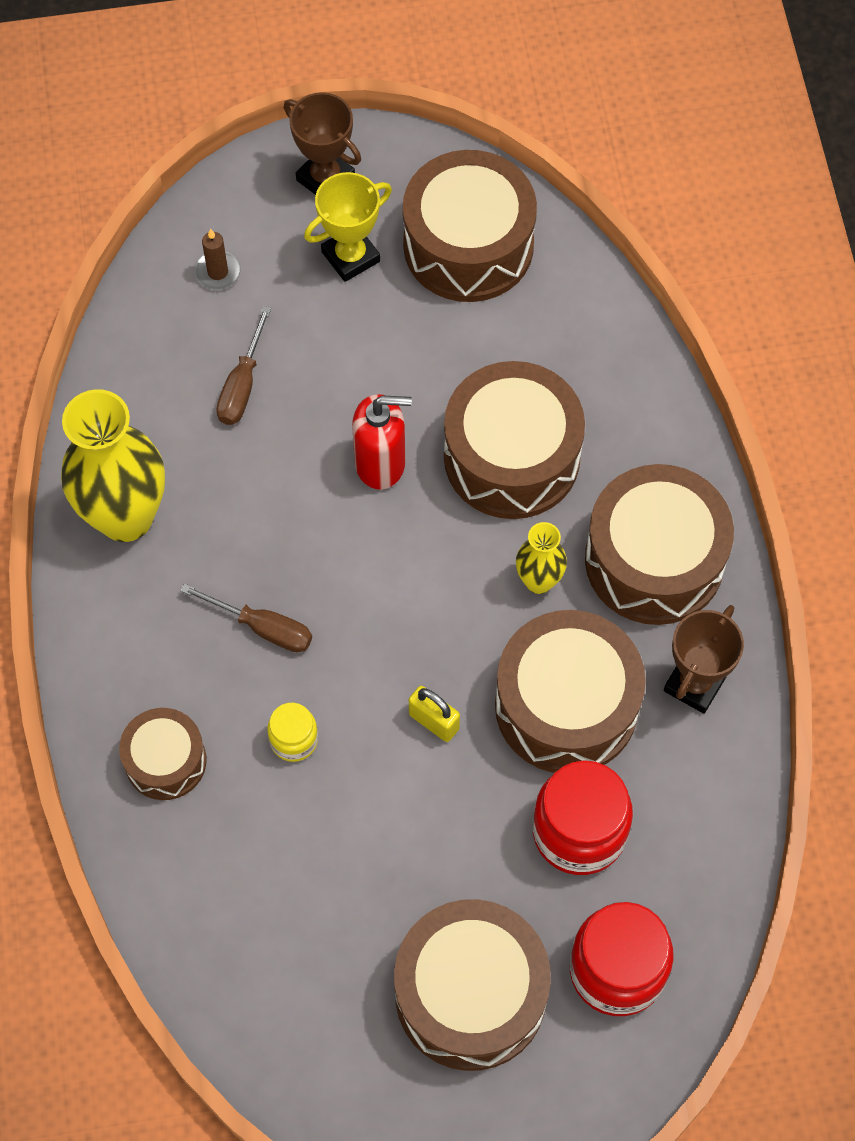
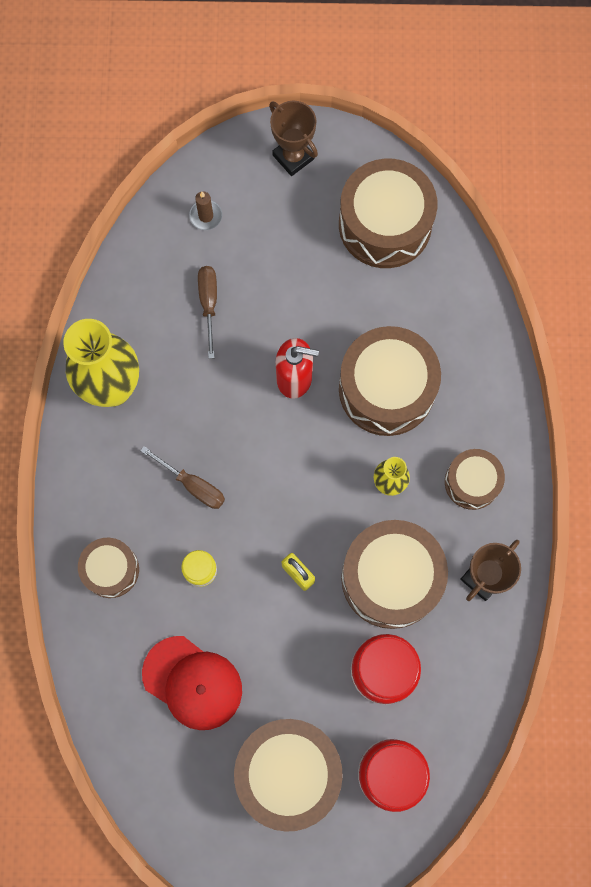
camera: 10 degrees right, 10 degrees up
(242, 385) = (208, 304): brown screwdriver -> brown screwdriver turned 150 degrees clockwise
(310, 895) = (192, 682): none -> red cap
(350, 257) = (300, 219): yellow trophy -> none
(654, 560) = (472, 482): brown drum -> brown drum, size x0.56

